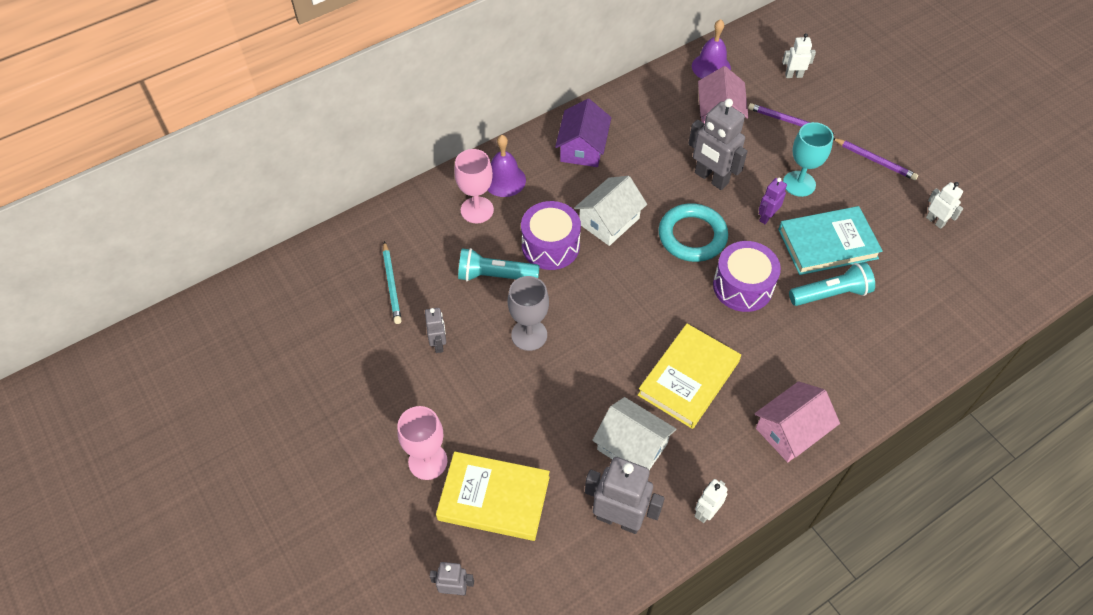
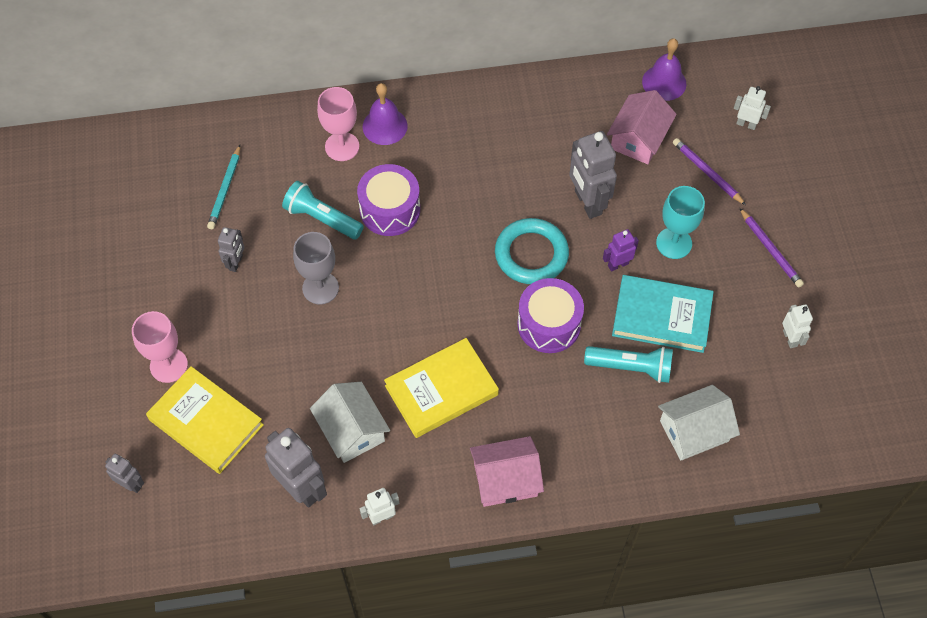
camera: 25 degrees right, 5 degrees up
(582, 148) = (479, 121): purple house -> none
(609, 221) = (460, 207): white house -> white house (694, 431)

